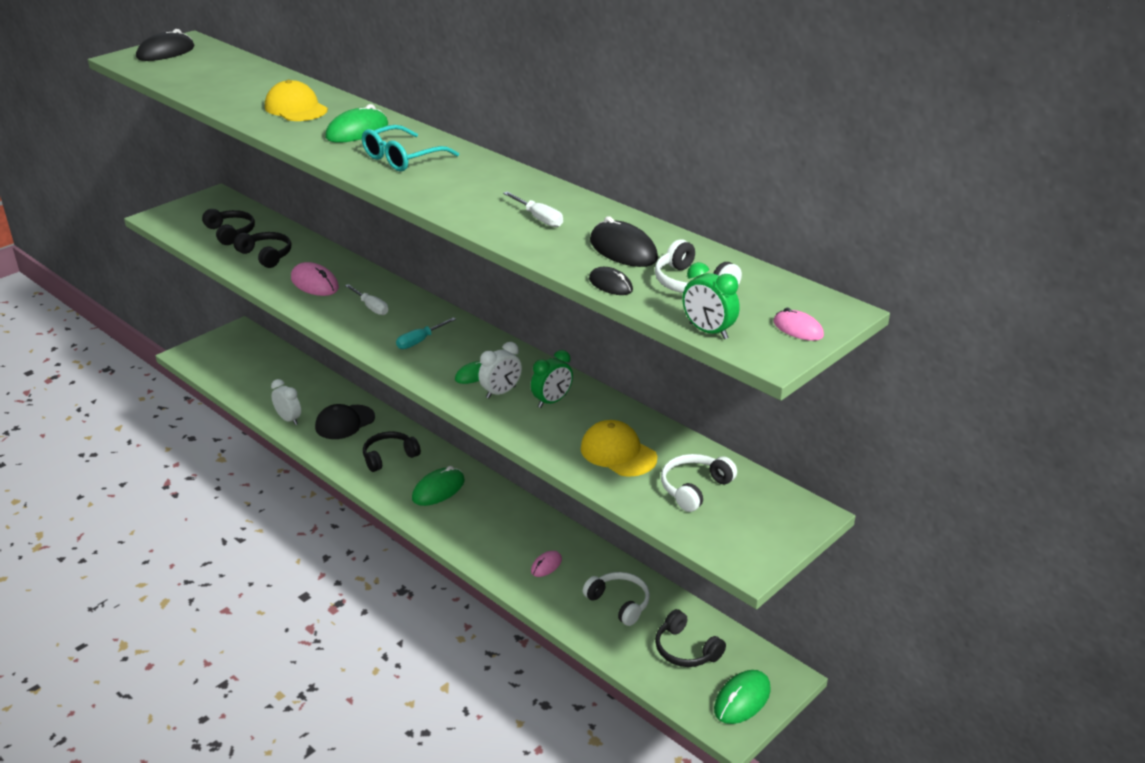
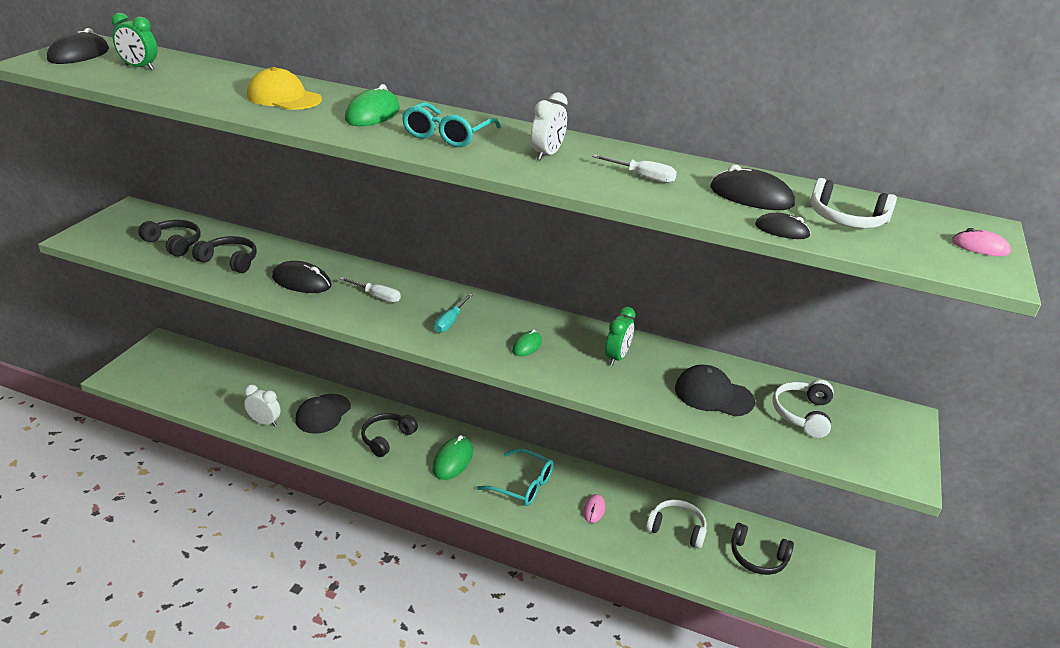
camera: 25 degrees left, 0 degrees up
(314, 283) = (301, 281): pink mouse -> black mouse
(491, 527) = (523, 485): none -> turquoise glasses
(501, 392) = (565, 358): white clock -> white clock (547, 154)
(618, 453) = (713, 395): yellow cap -> black cap
(708, 331) = (917, 261): green clock -> green clock (139, 67)
(742, 699) = (830, 590): green mouse -> none

